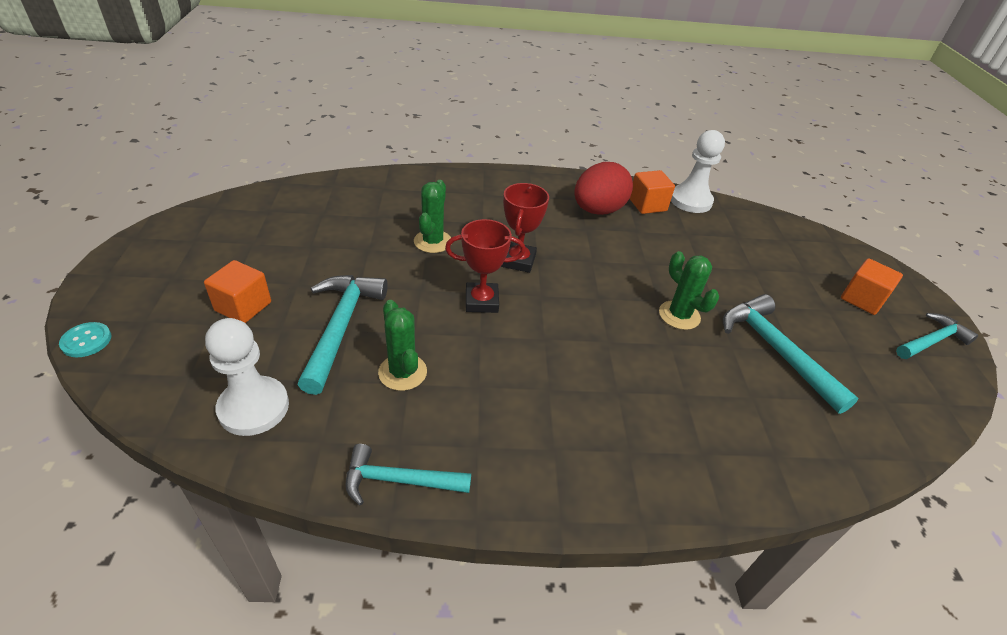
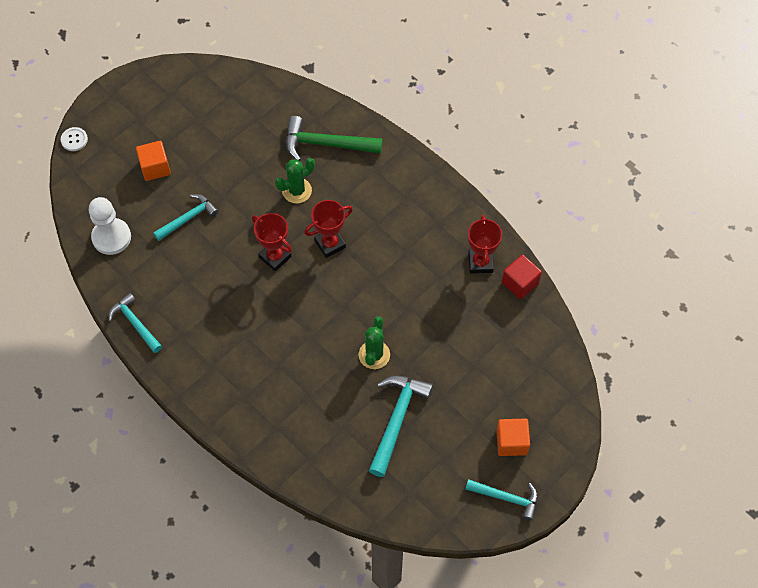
camera: 50 degrees right, 20 degrees up
(86, 341) = (74, 140): turquoise button -> white button
(341, 327) = (188, 218): turquoise hammer -> turquoise hammer, size x0.66
(402, 372) = (190, 270): green cactus -> none
(415, 199) = (326, 144): none -> green hammer
(598, 210) = (436, 242): red egg -> none
(647, 205) = (480, 263): orange cube -> red trophy
(690, 201) = (520, 283): white pawn -> red cube

